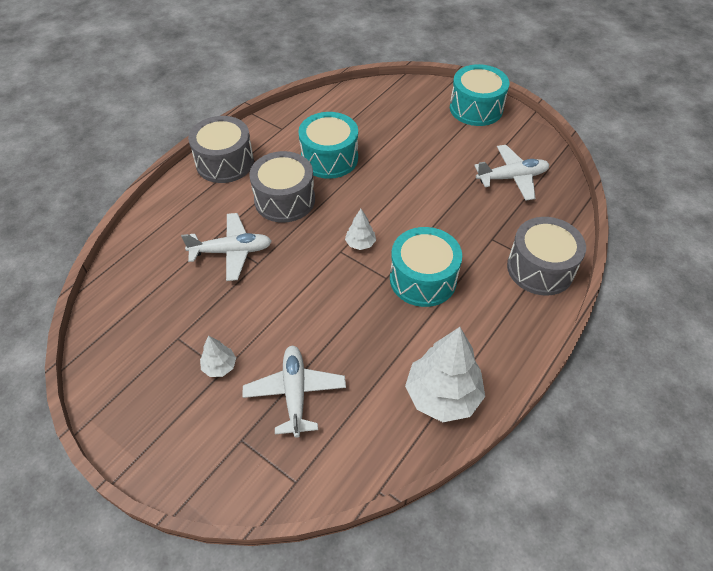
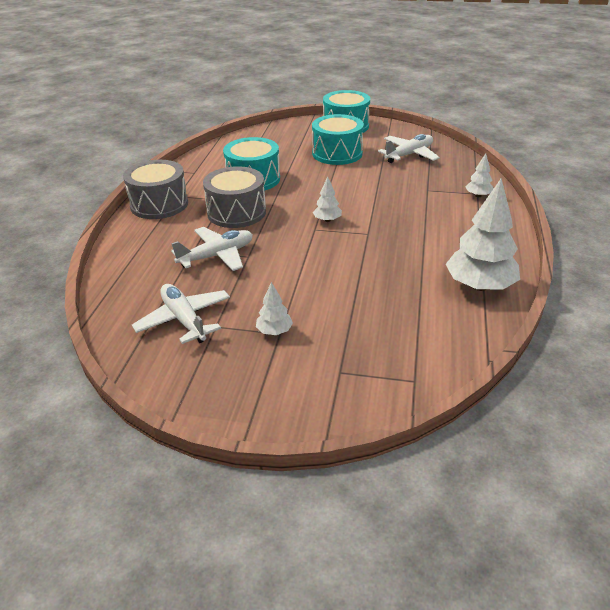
camera: 25 degrees left, 15 degrees down
(295, 393) = (359, 325): white plane -> white plane (184, 320)
(423, 279) = (397, 226): turquoise drum -> turquoise drum (337, 153)
(540, 268) = (478, 195): grey drum -> white tree

